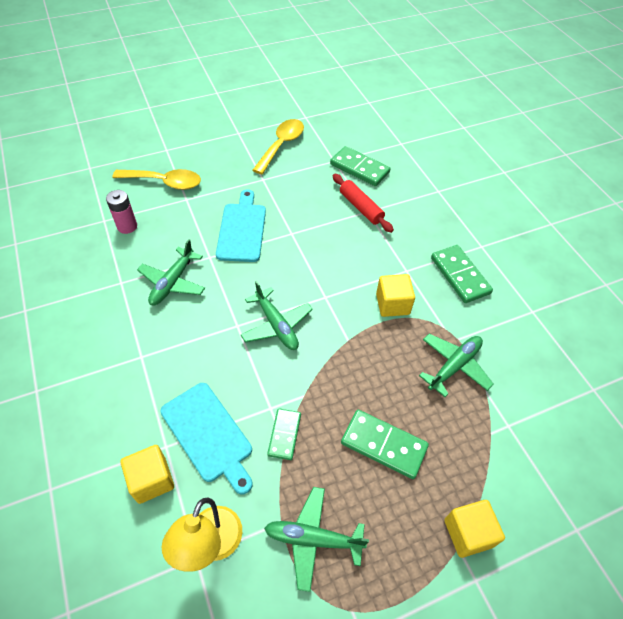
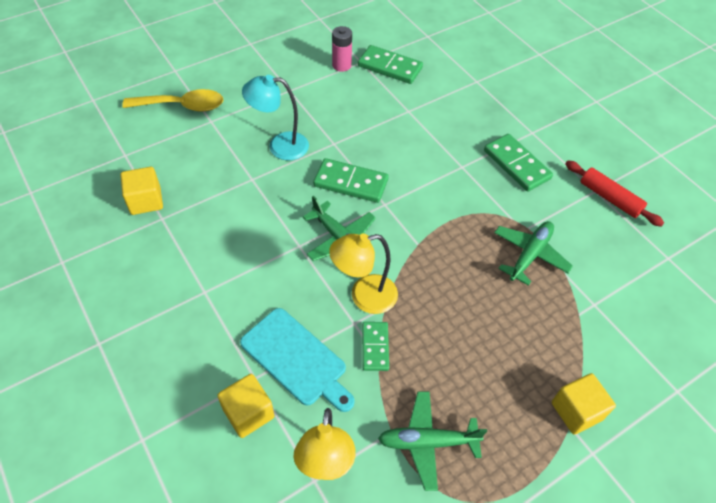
camera: 10 degrees left, 0 degrees up
(127, 226) = (153, 158): pink battery -> pink battery (341, 65)
(172, 282) = (218, 211): green plane -> none
(242, 229) = (280, 146): turquoise cutting board -> turquoise lamp
(281, 145) = (301, 52): yellow spoon -> none
(285, 383) = (364, 296): none -> yellow lamp
(360, 207) = (400, 108): red rolling pin -> red rolling pin (609, 198)
(384, 445) = (477, 341): green domino -> green domino (351, 183)
(392, 304) = (455, 202): yellow cube -> yellow cube (146, 201)

